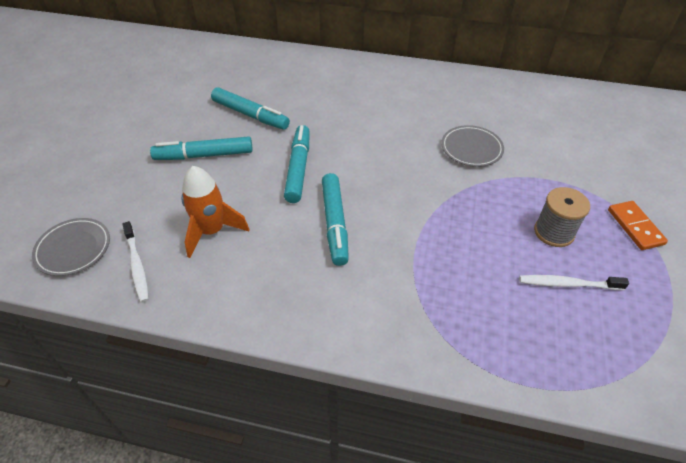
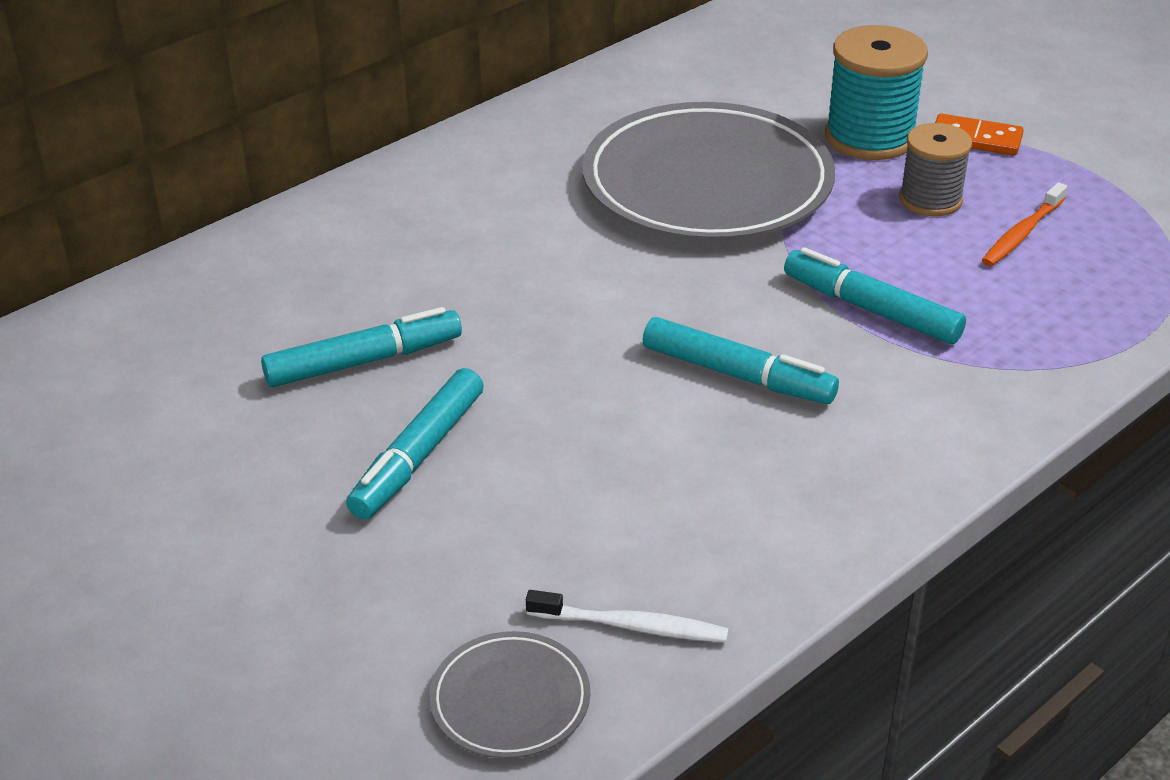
camera: 55 degrees left, 10 degrees down
(212, 231) = (630, 511): orange rocket -> none
(298, 169) = (573, 362): turquoise marker -> turquoise marker (871, 309)
(471, 148) = (707, 183): grey plate -> grey plate, size x2.25
(568, 284) = (1022, 233): white toothbrush -> orange toothbrush
(580, 185) = (870, 137): none -> turquoise spool

